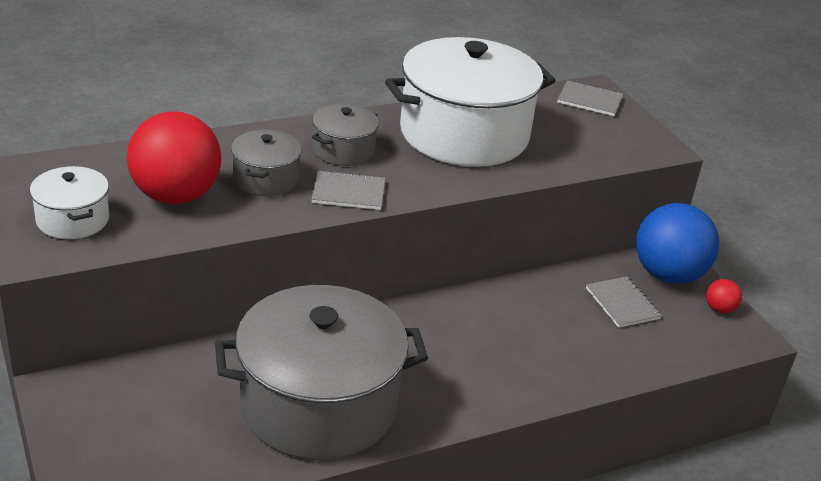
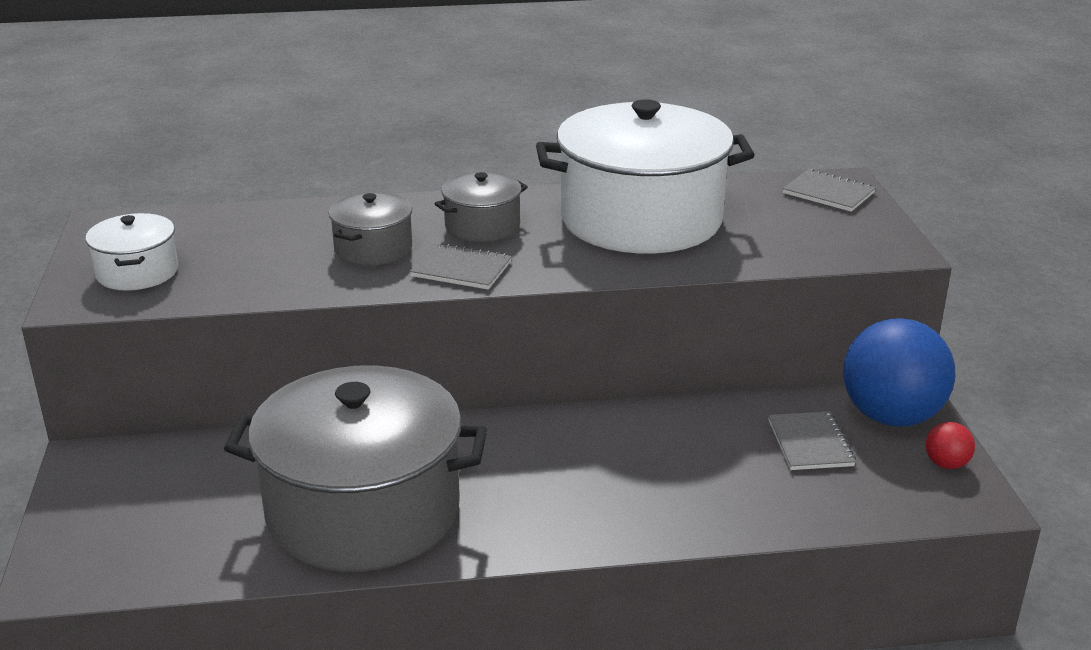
camera: 20 degrees right, 5 degrees down
(176, 196) = (261, 258): red ball -> none

